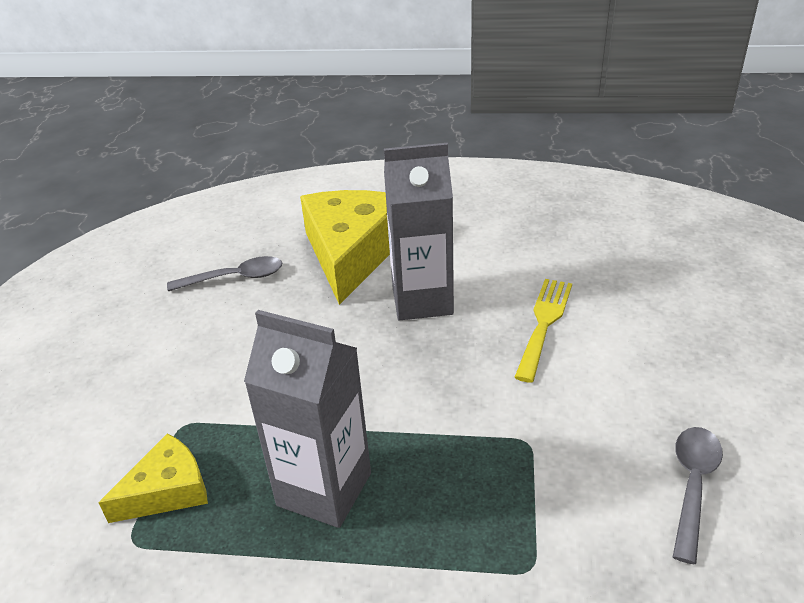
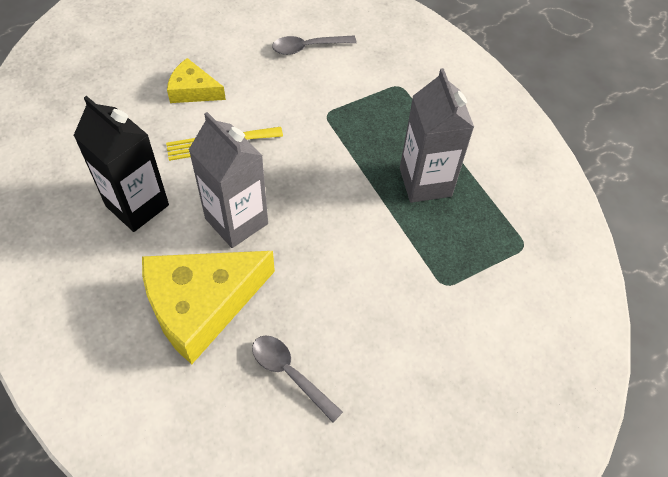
camera: 130 degrees left, 20 degrees up
(167, 490) = (487, 254): yellow cheese -> yellow cheese (193, 90)
(499, 246) = (137, 205): none -> black carton

